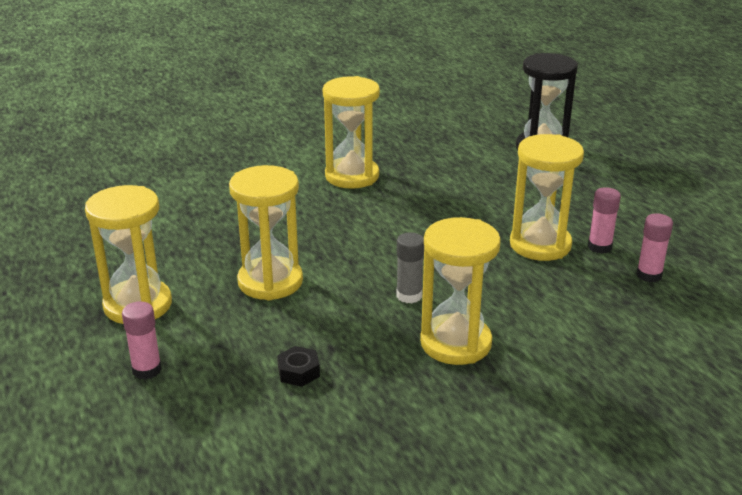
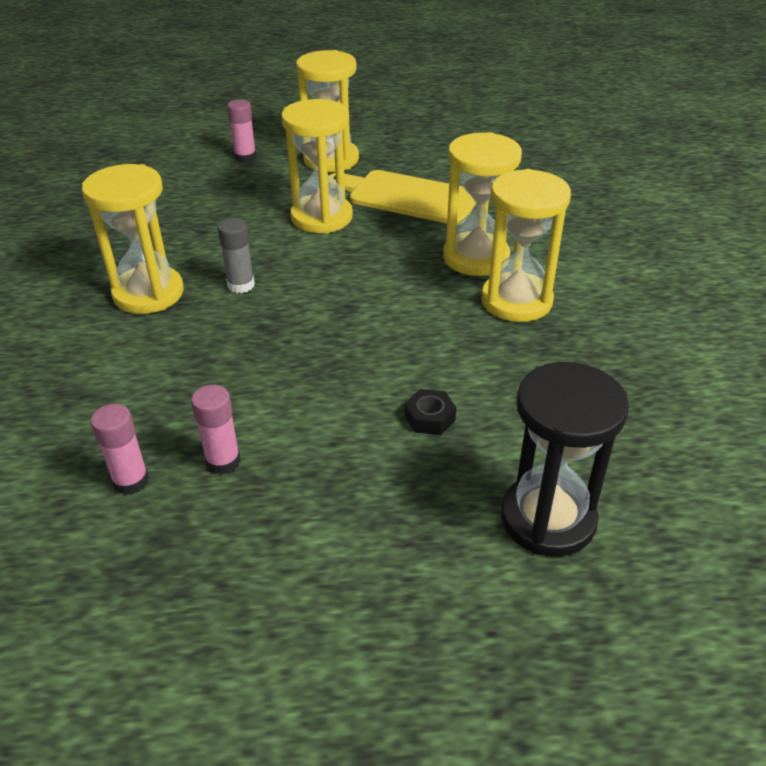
camera: 110 degrees right, 10 degrees up
(210, 244) = (407, 197): none -> yellow cutting board
(298, 372) = (186, 212): black nut -> black nut (429, 418)
(540, 245) = (265, 407): yellow hourglass -> yellow hourglass (476, 258)

